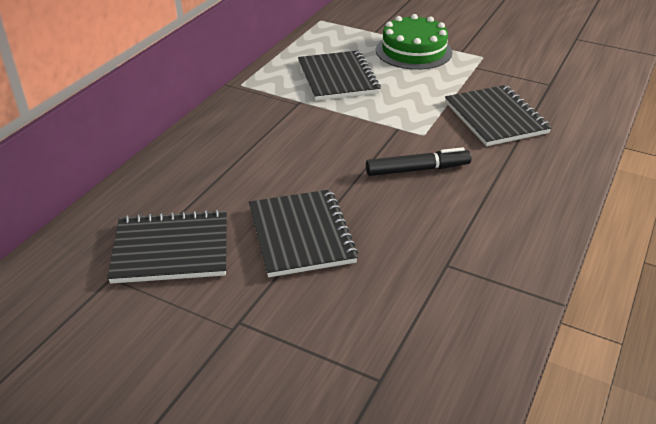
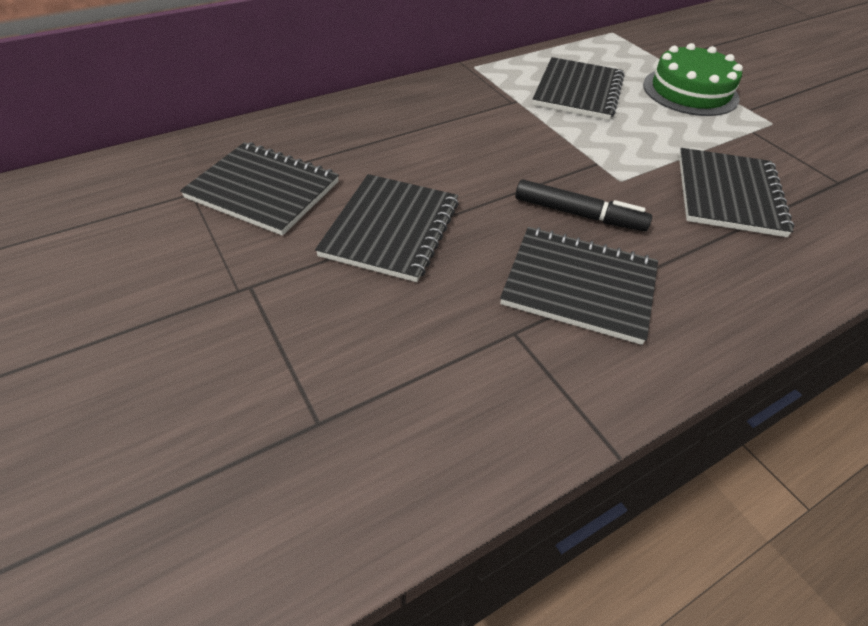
camera: 30 degrees right, 10 degrees up
(459, 217) = (579, 286): none -> black notebook

